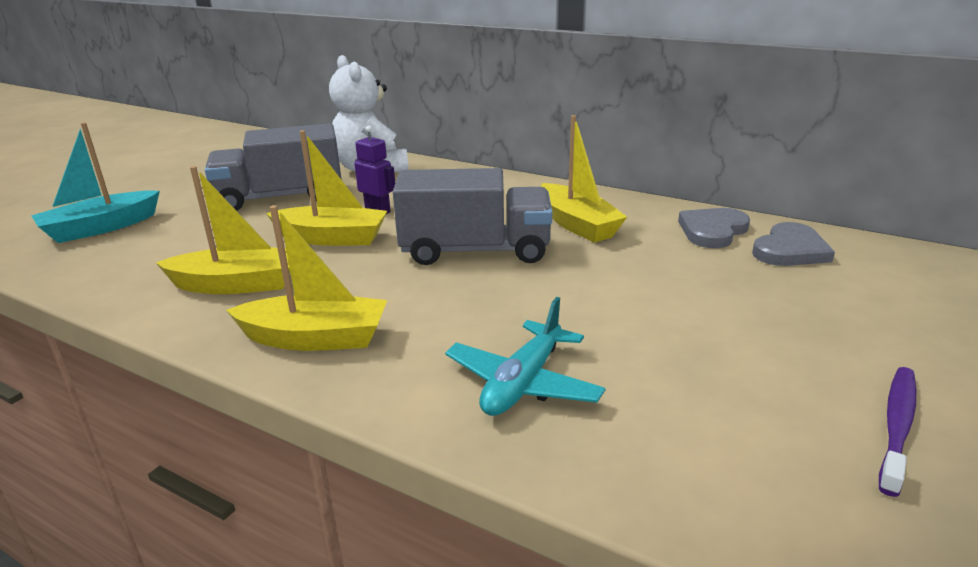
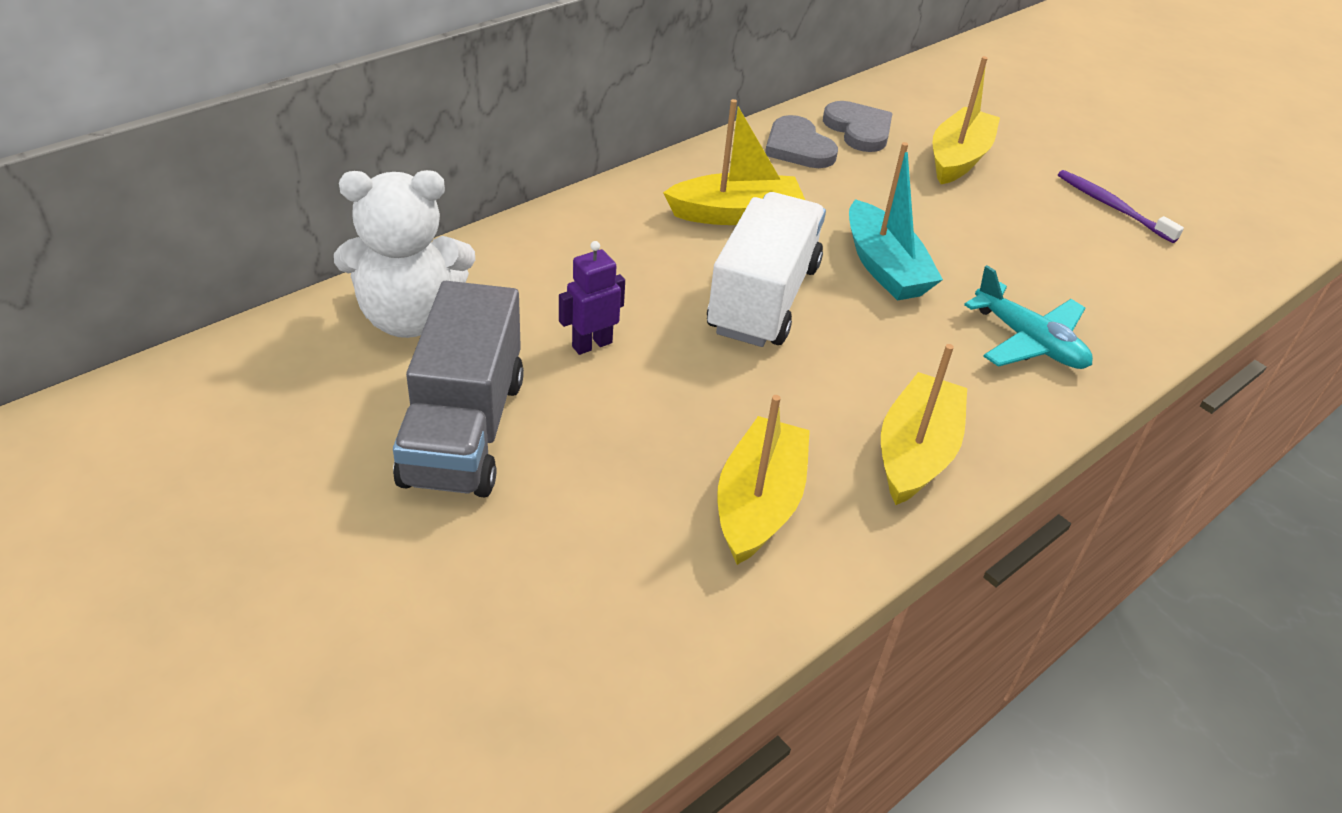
camera: 75 degrees left, 15 degrees up
(101, 228) = (445, 665): turquoise boat -> turquoise boat (884, 267)
(332, 238) = (660, 401): yellow boat -> yellow boat (958, 158)
(475, 251) = (763, 298): grey truck -> white truck

